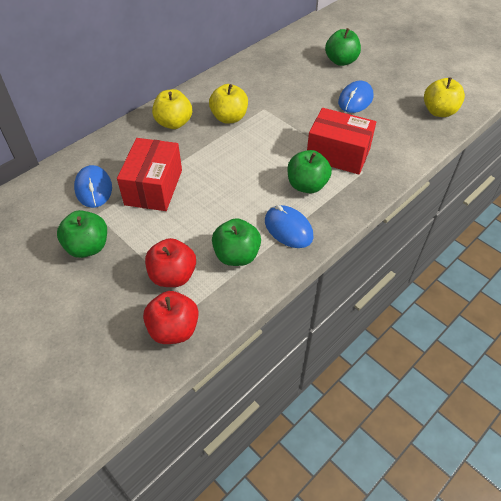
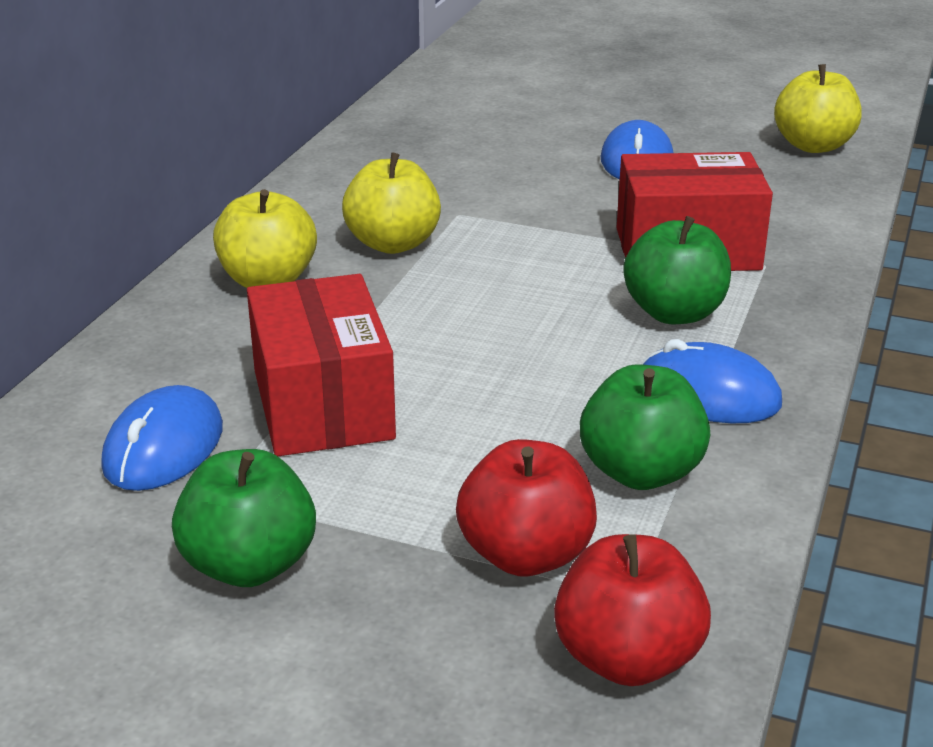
camera: 25 degrees left, 20 degrees down
(93, 188) = (163, 447): blue mouse -> blue mouse turned 60 degrees clockwise
(341, 61) = (549, 111): green apple -> none

